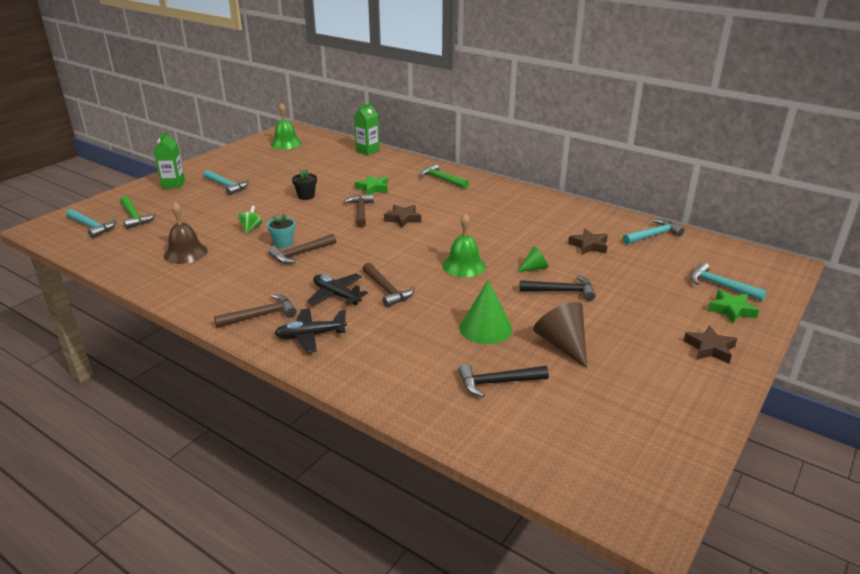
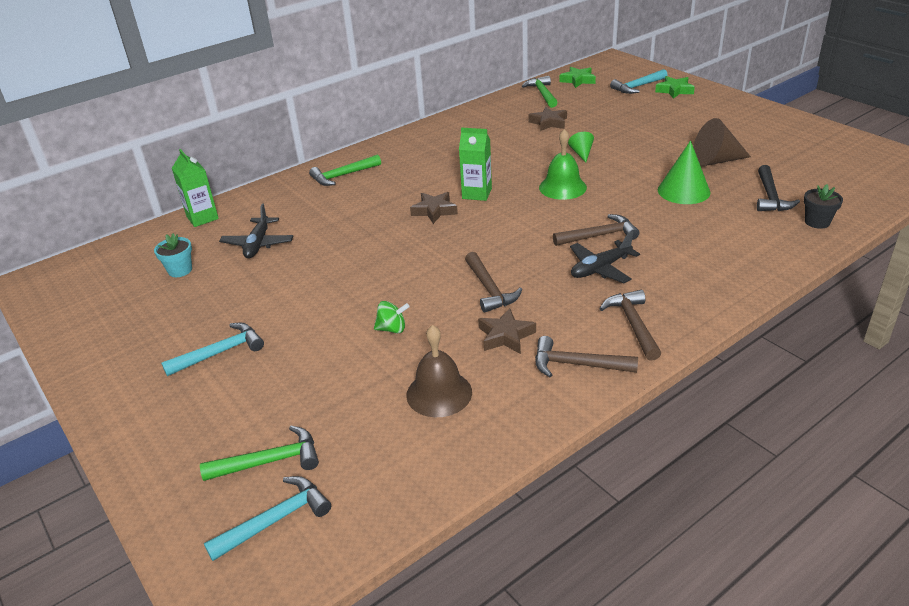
camera: 70 degrees left, 5 degrees up
(173, 184) = (160, 417): green carton -> green carton (477, 193)
(251, 228) = (392, 329): green spinning top -> green spinning top turned 150 degrees clockwise
(283, 243) = (453, 302): turquoise flower pot -> turquoise flower pot (180, 270)
(286, 143) = (95, 288): green bell -> none
(306, 196) = (318, 277): black flower pot -> black flower pot (817, 222)
(310, 336) = (683, 290): black plane -> black plane (258, 244)
(360, 212) = (396, 238): brown hammer -> brown hammer (577, 365)
(373, 188) = (332, 223): green star -> green star (578, 80)
(561, 291) = (628, 148): black hammer -> none
(653, 235) = (542, 94): turquoise hammer -> green hammer
(710, 348) = (726, 108): brown star -> brown star (505, 336)

